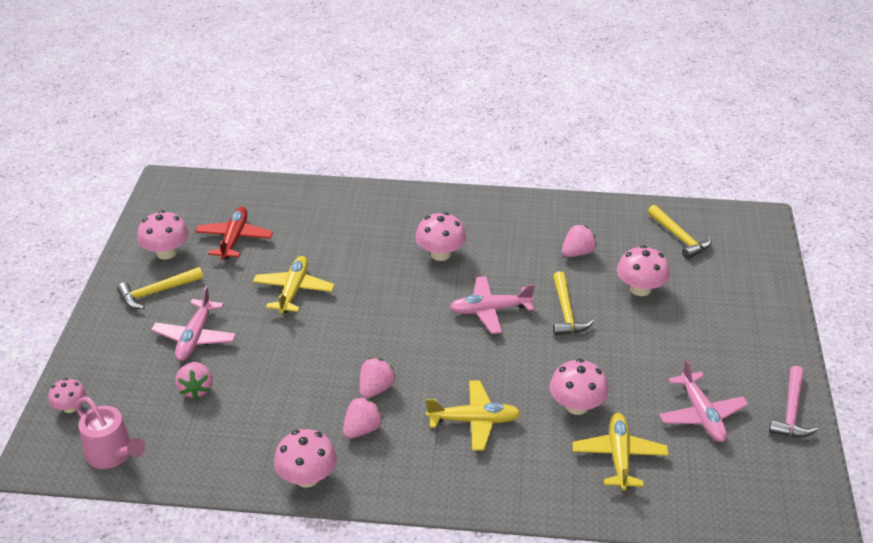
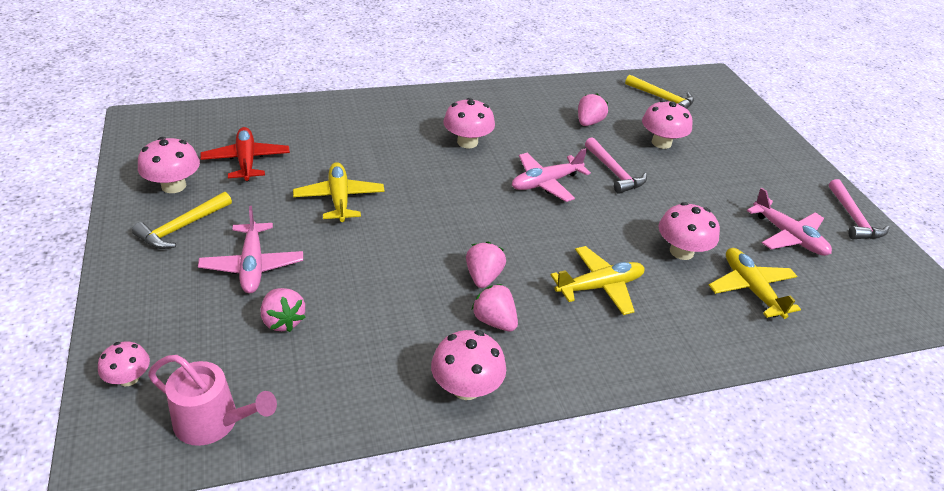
camera: 25 degrees left, 0 degrees up
(362, 429) = (494, 321): pink strawberry -> pink strawberry turned 60 degrees counterclockwise
(566, 312) = (614, 172): yellow hammer -> pink hammer

